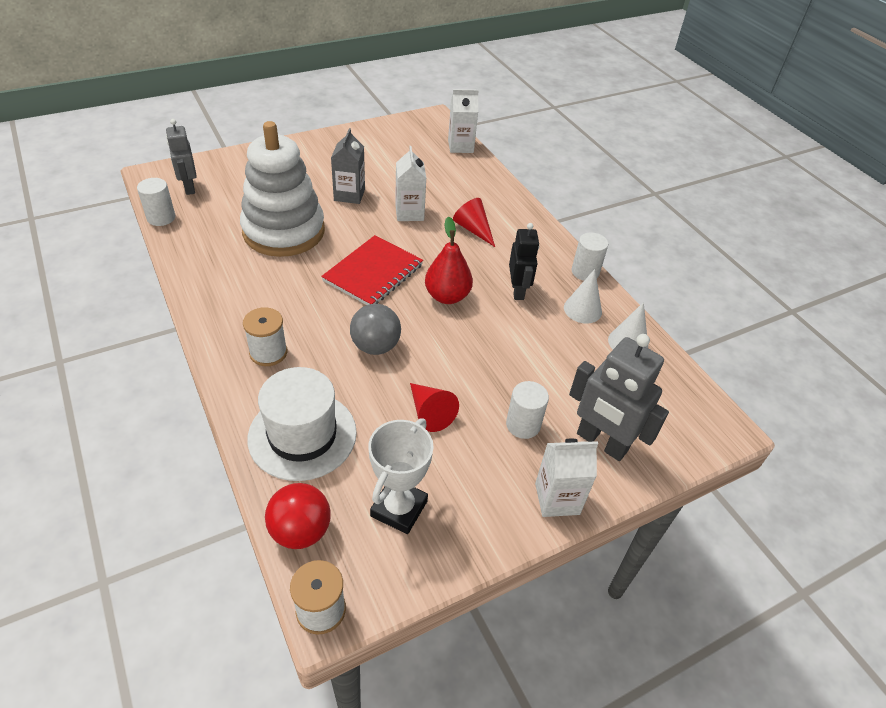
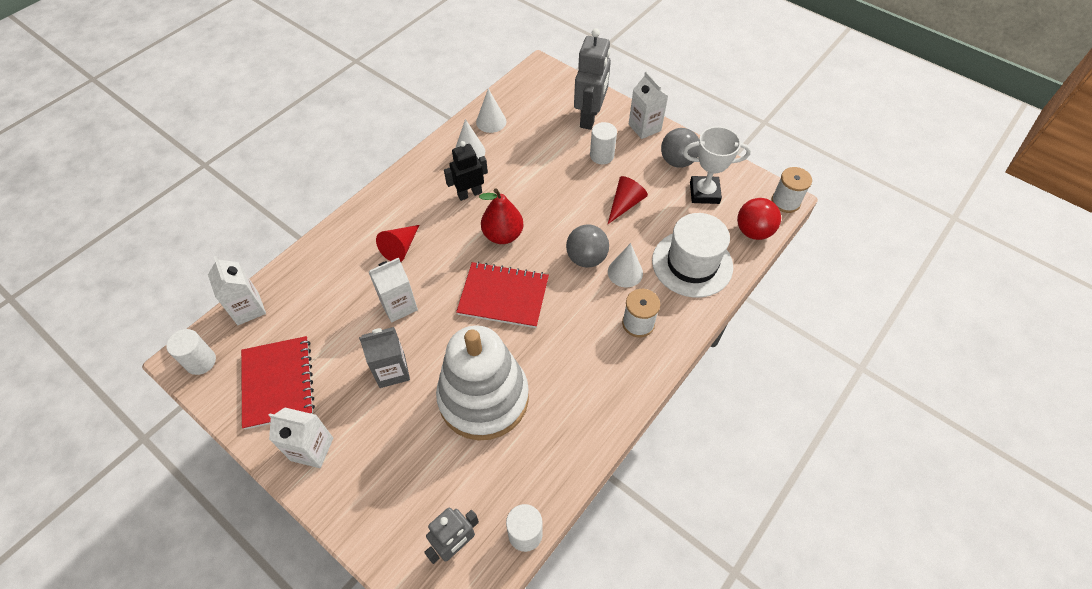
camera: 110 degrees left, 10 degrees up
(318, 149) = (312, 449): none -> white carton
(335, 369) = (625, 272): none -> white cone
(383, 147) = (278, 383): none -> red notebook
(473, 506) = (677, 161): none -> grey ball
(585, 272) = (422, 160): white cylinder -> white cylinder (201, 361)

